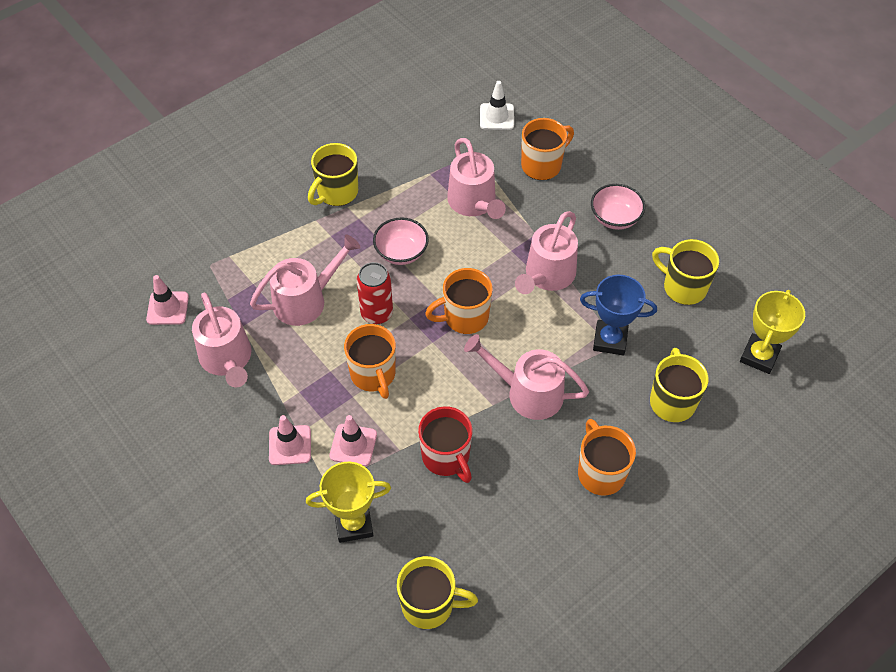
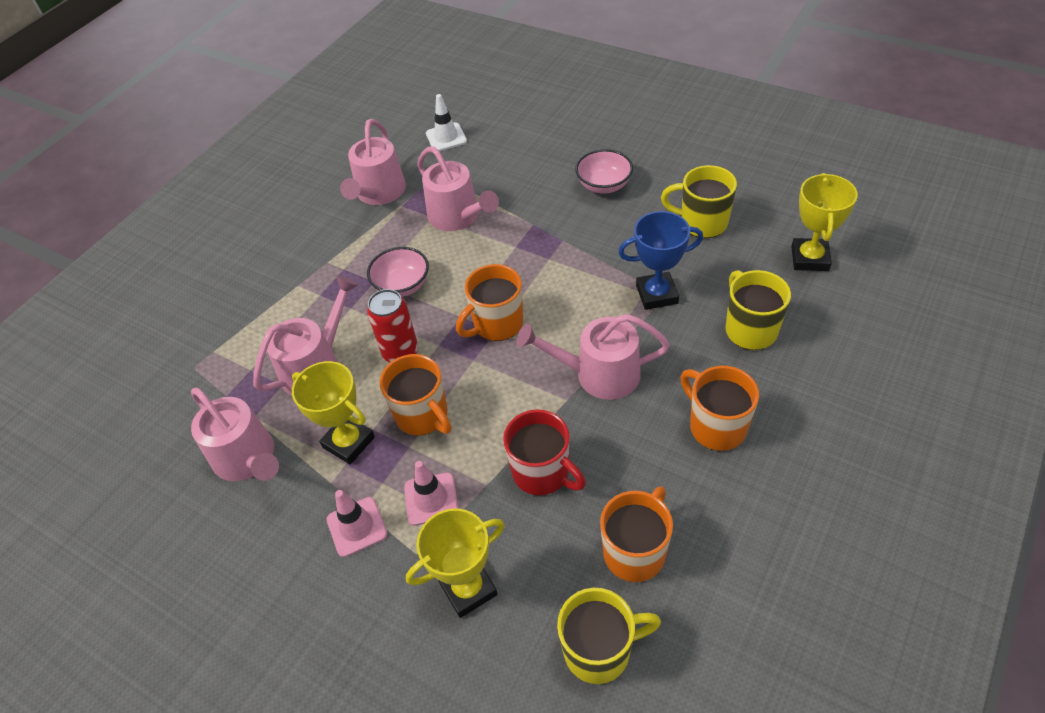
camera: 15 degrees left, 5 degrees down
(167, 308) = (158, 429): pink traffic cone -> none
(308, 375) = (348, 442): none -> yellow trophy
(337, 192) = (310, 253): yellow mug -> none
(542, 165) = (510, 163): orange mug -> orange mug (635, 551)
(547, 275) = (563, 257): pink watering can -> pink watering can (379, 193)

